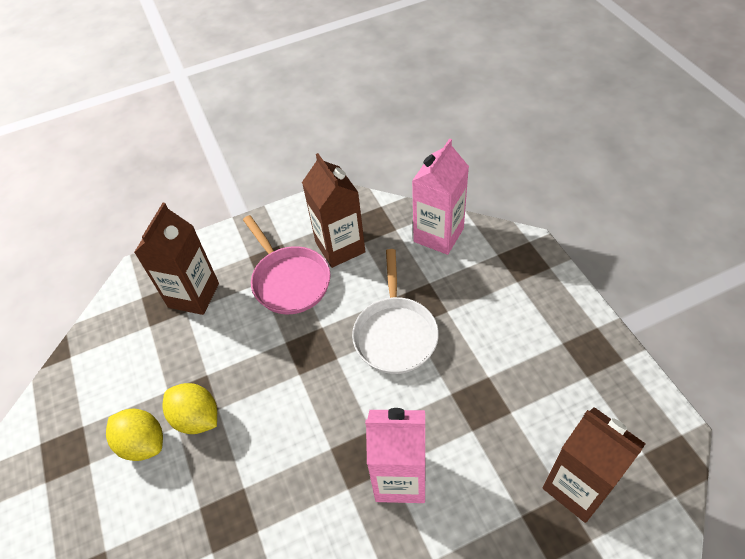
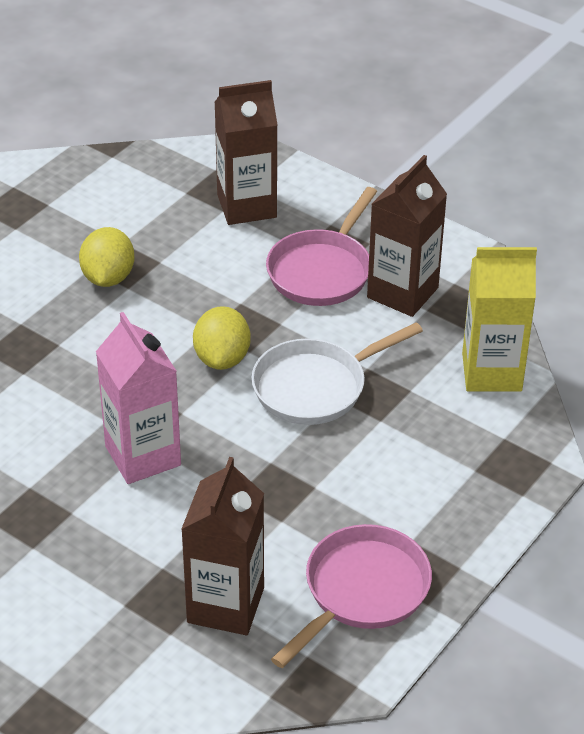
camera: 55 degrees right, 10 degrees down
(143, 443) = (58, 253): yellow lemon -> yellow lemon (222, 358)
(438, 235) = (491, 372): pink carton -> yellow carton
(597, 392) = (362, 591): none -> pink pan

